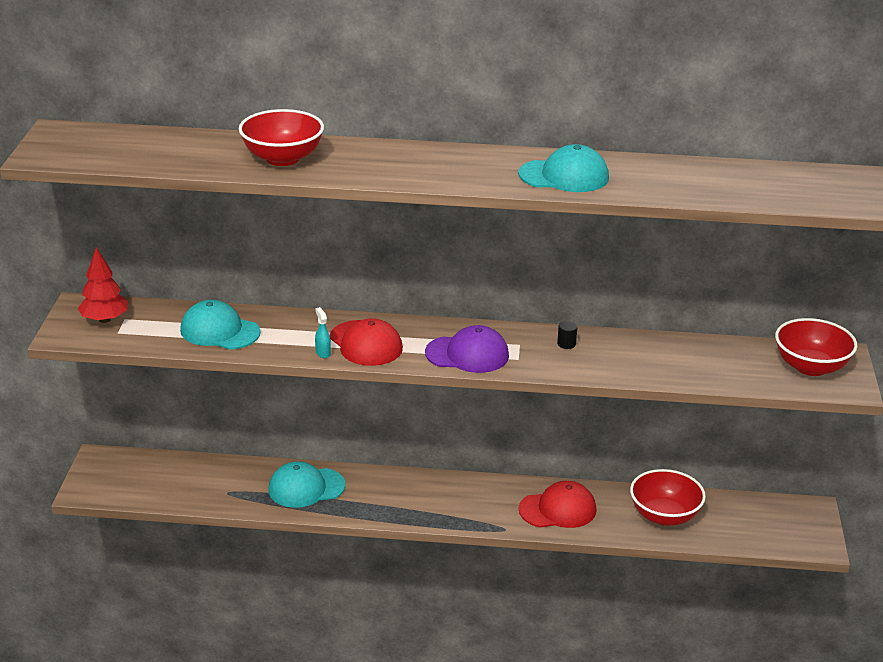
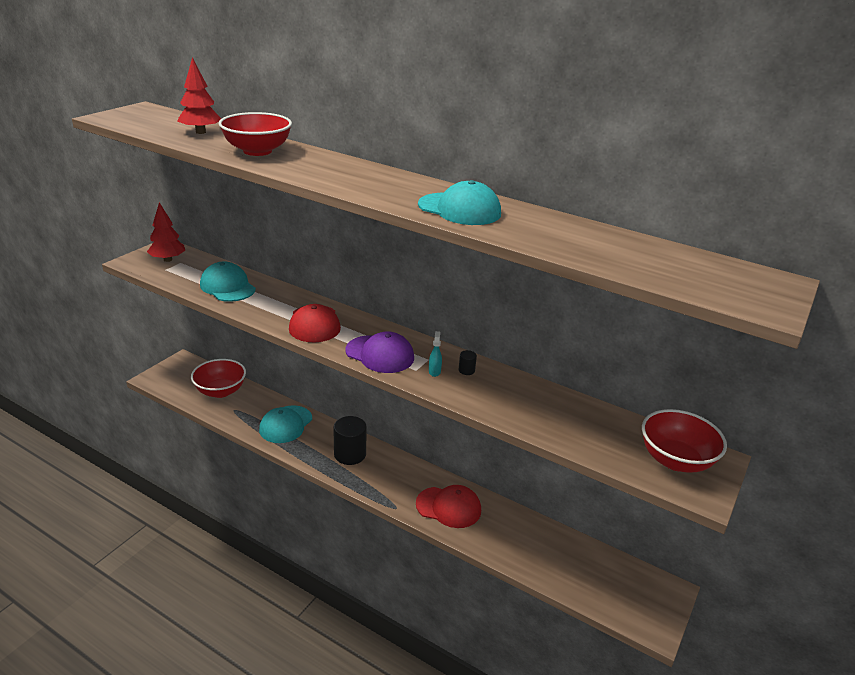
camera: 25 degrees right, 0 degrees up
(182, 149) = (200, 132): none -> red tree
(306, 488) = (286, 424): turquoise cap -> turquoise cap turned 75 degrees counterclockwise
(323, 353) = (277, 321): turquoise spray bottle -> turquoise spray bottle (434, 371)
(409, 494) = (350, 454): none -> black cylinder
(664, 516) = (531, 545): red bowl -> red bowl (220, 391)

